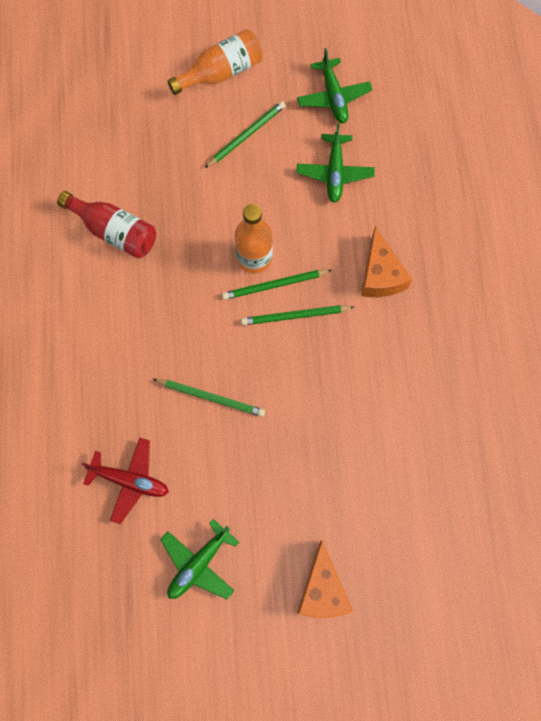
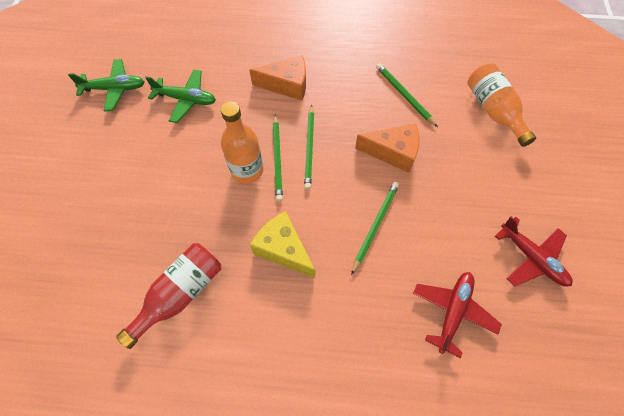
camera: 80 degrees left, 10 degrees down
(171, 312) = (283, 249): none -> yellow cheese
(199, 563) = (531, 258): green plane -> red plane
(221, 73) = (46, 170): orange bottle -> orange bottle (493, 111)
(246, 135) = (122, 159): green pencil -> green pencil (404, 95)
(322, 590) = (546, 166): orange cheese -> orange cheese (393, 152)

